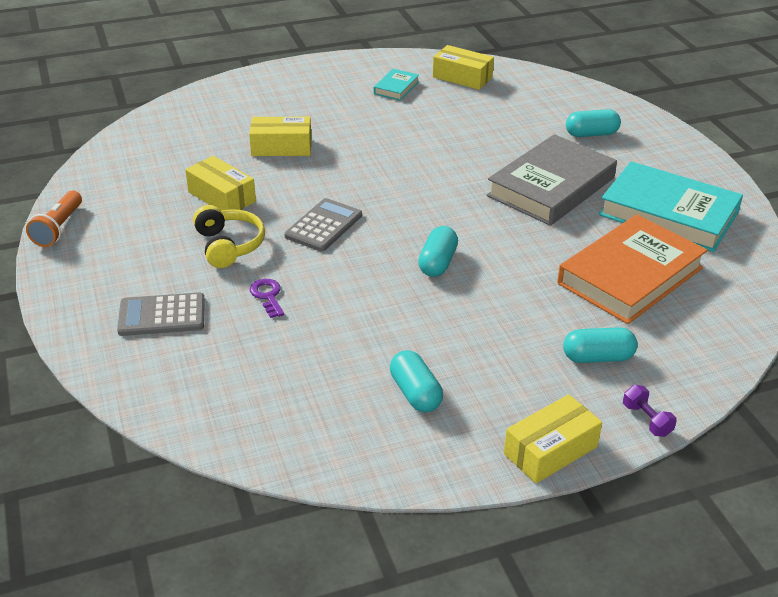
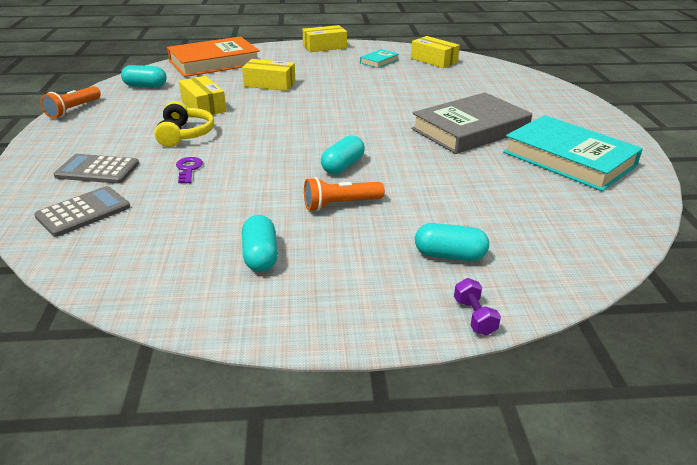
camera: 15 degrees right, 5 degrees down
(323, 226) = (266, 131): grey calculator -> grey calculator (83, 212)
(462, 315) = (340, 205): none -> orange flashlight
(550, 450) = (360, 326): yellow box -> yellow box (324, 47)
(591, 134) = (522, 101): turquoise capsule -> turquoise capsule (145, 86)
(630, 276) = (512, 198): orange book -> orange book (214, 62)

